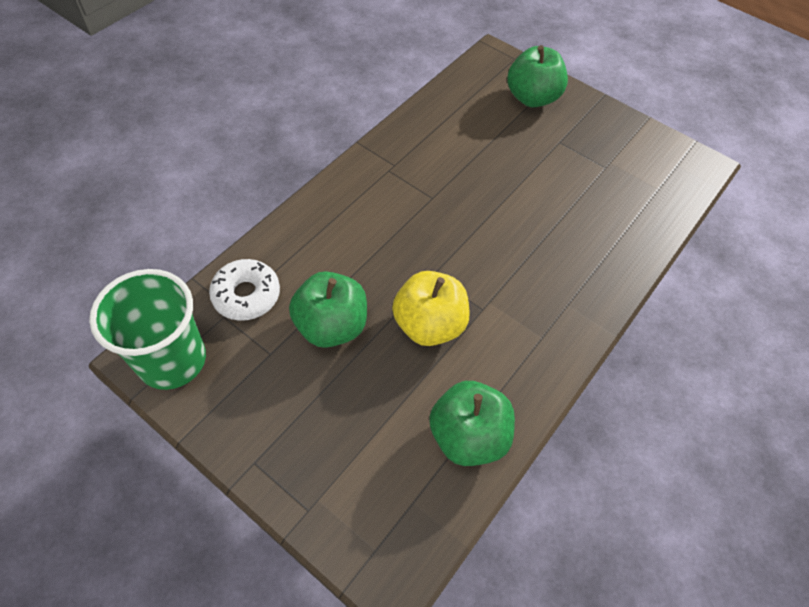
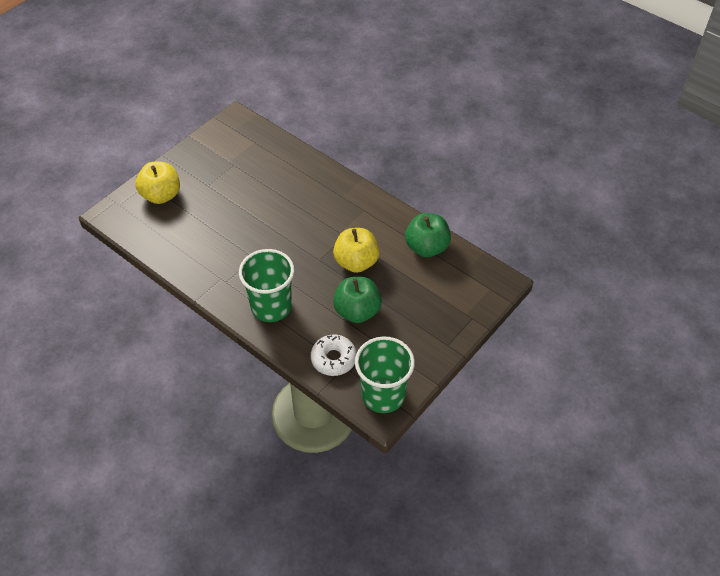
camera: 85 degrees left, 5 degrees down
(344, 219) = (271, 306): none -> green cup
(532, 98) = (161, 195): green apple -> yellow apple

